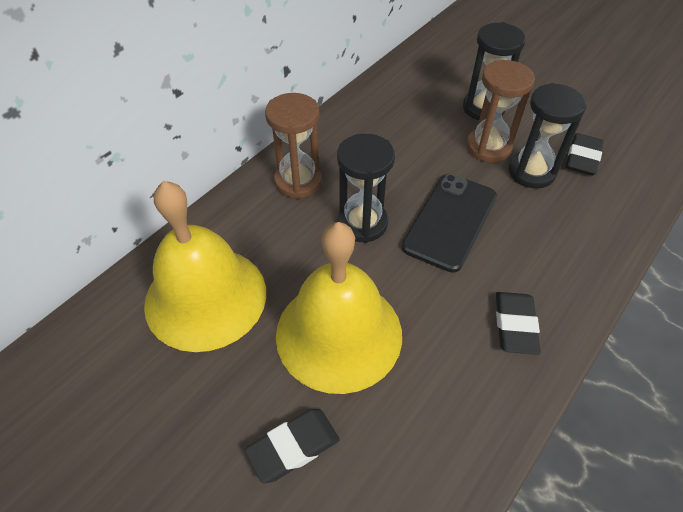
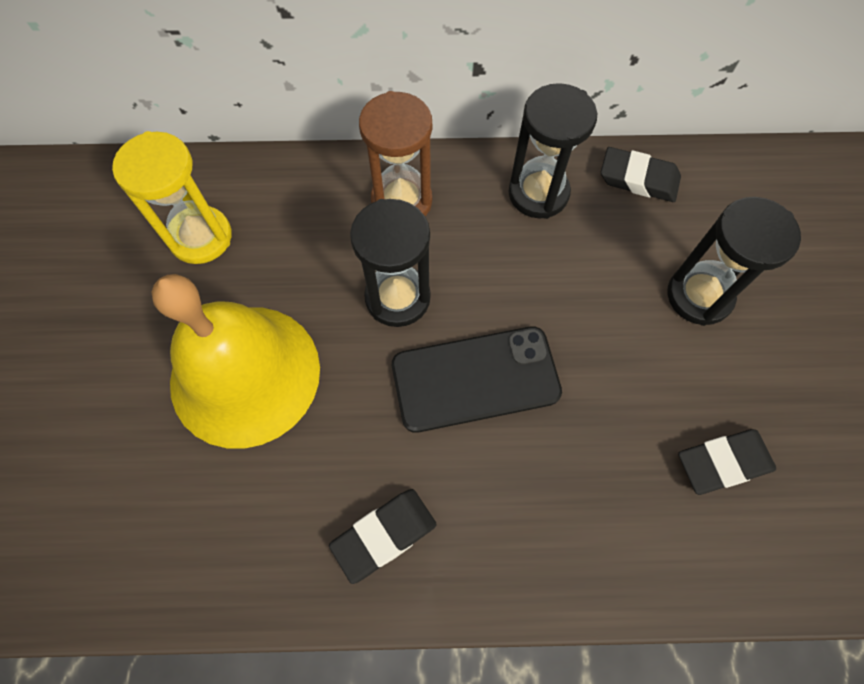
camera: 50 degrees right, 15 degrees up
(205, 297) = (201, 237): yellow bell -> yellow hourglass
(293, 447) = (103, 423): black eraser -> black eraser (638, 179)
(488, 147) = (633, 344): brown hourglass -> none
(531, 172) = (637, 417): black hourglass -> black hourglass (538, 193)

